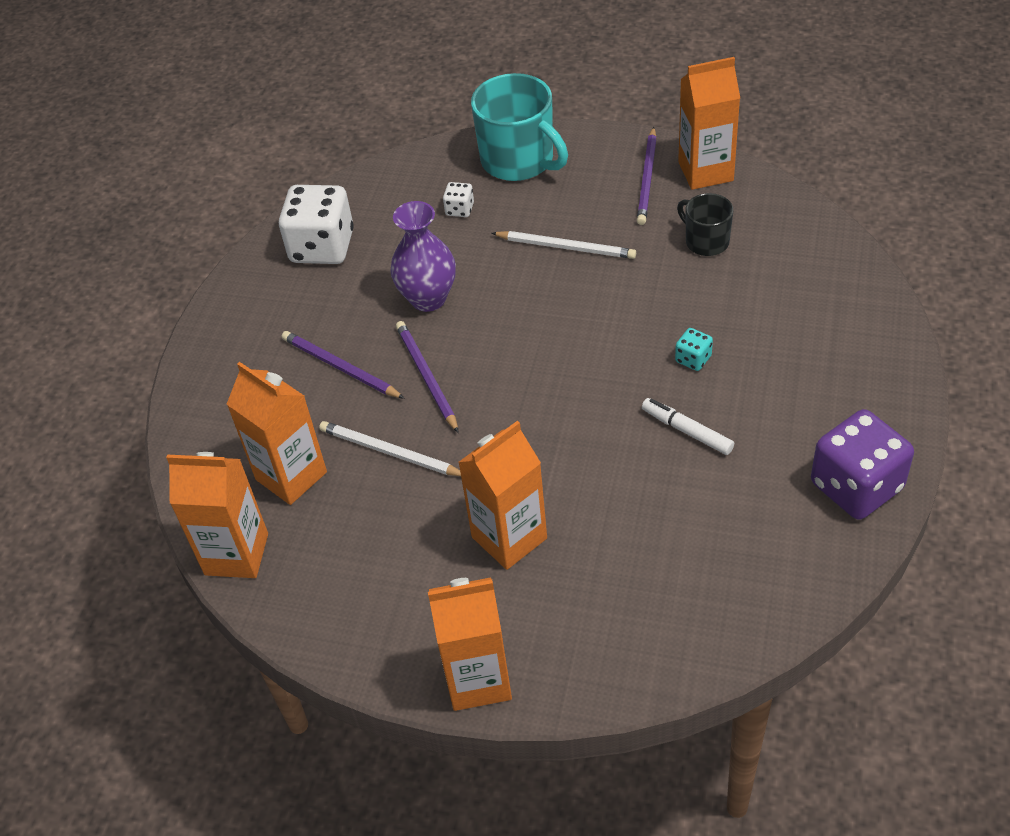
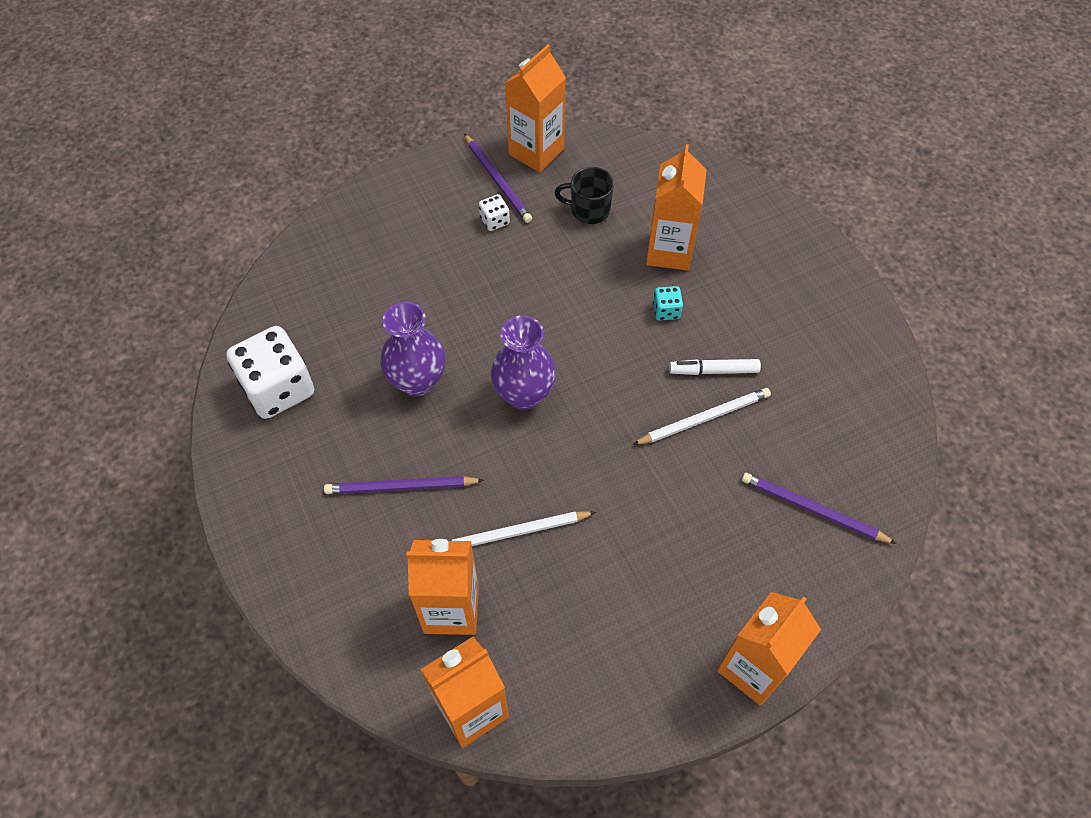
camera: 45 degrees left, 10 degrees up
(426, 377) = (481, 450): purple pencil -> purple pencil (813, 510)
(460, 209) = (369, 287): white dice -> white dice (494, 221)
(502, 355) = (524, 394): none -> purple vase
(509, 538) = (670, 540): orange carton -> orange carton (669, 251)
(519, 160) = (379, 218): turquoise mug -> none
(566, 247) = (488, 273): white pencil -> white pencil (704, 418)
(856, 486) = (856, 341): purple dice -> none

